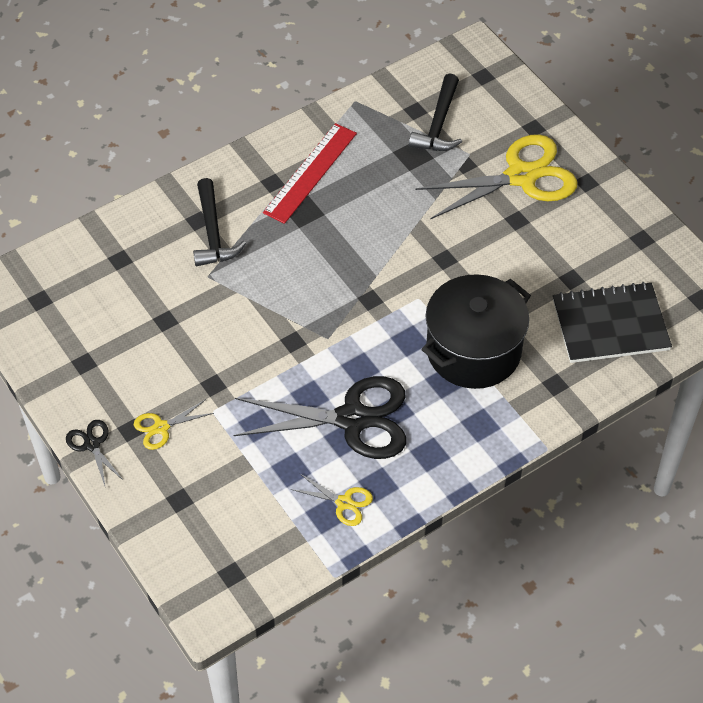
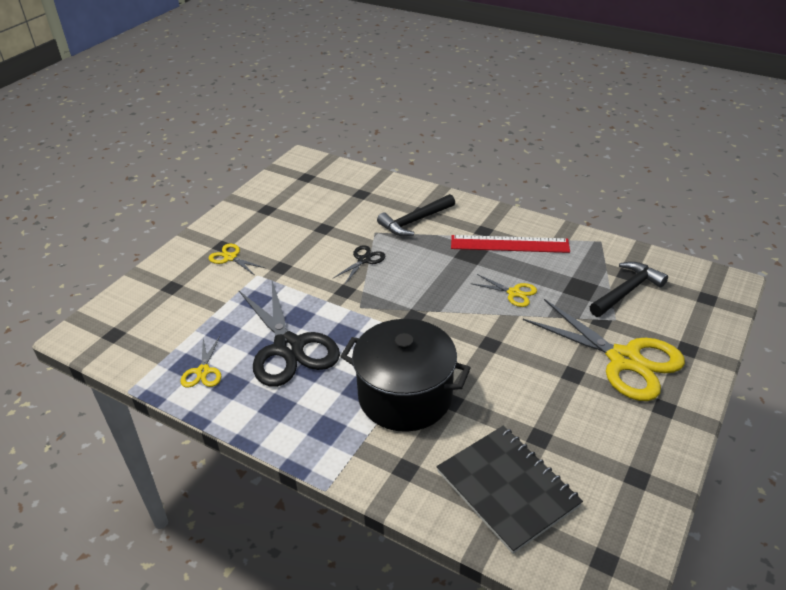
camera: 65 degrees right, 15 degrees down
(92, 444) = (202, 235): black scissors -> black scissors (364, 260)
(387, 207) = (514, 293): none -> yellow scissors
(439, 124) = (627, 291): black hammer -> black hammer turned 150 degrees clockwise

